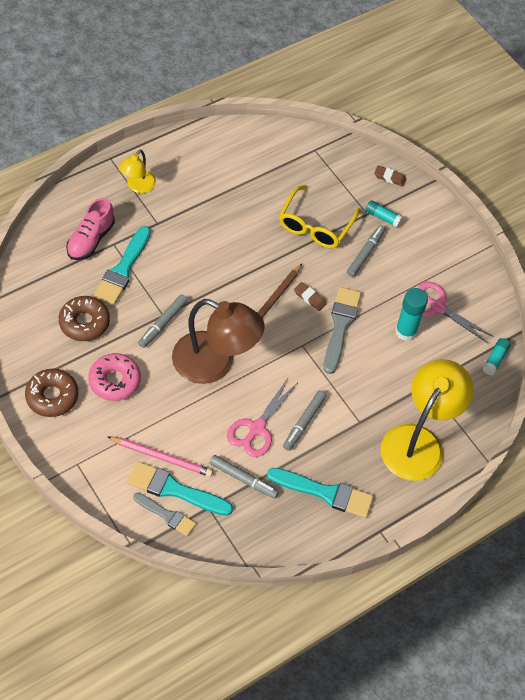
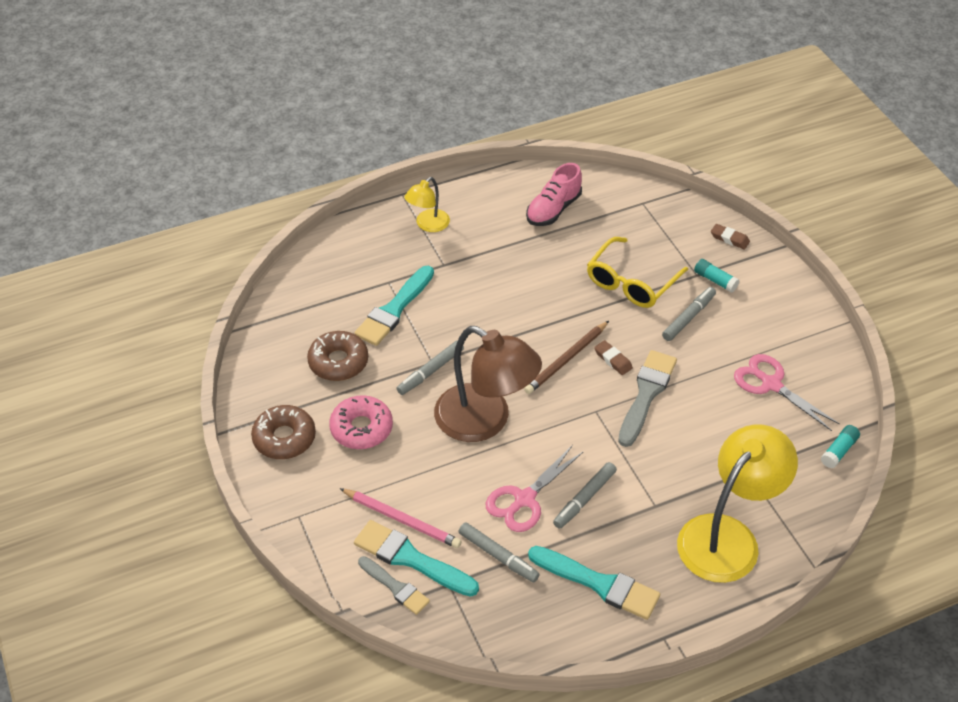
camera: 15 degrees right, 10 degrees down
(91, 239) = (363, 275): pink shoe -> pink shoe (553, 209)
(405, 331) = (727, 408): turquoise glue stick -> none

